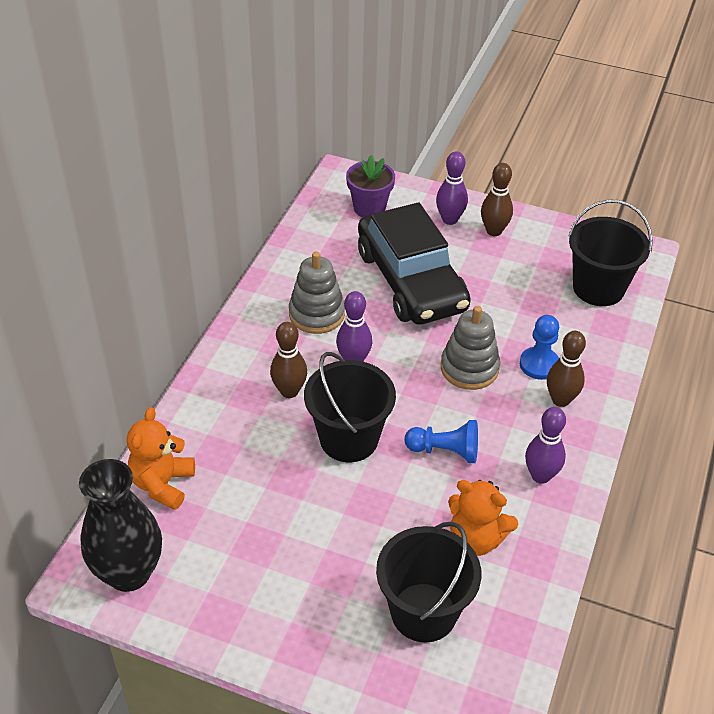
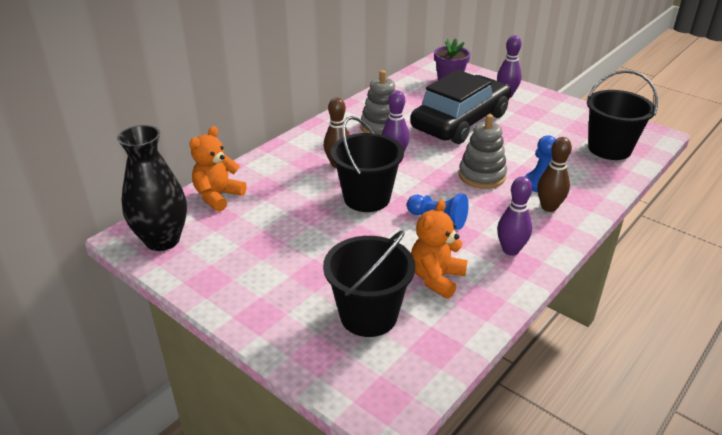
camera: 20 degrees right, 10 degrees down
(411, 281) = (460, 121): black car -> black car turned 135 degrees counterclockwise
(476, 539) = (436, 278): orange teddy bear -> orange teddy bear turned 75 degrees clockwise
(494, 231) = (537, 105): brown bowling pin -> none

